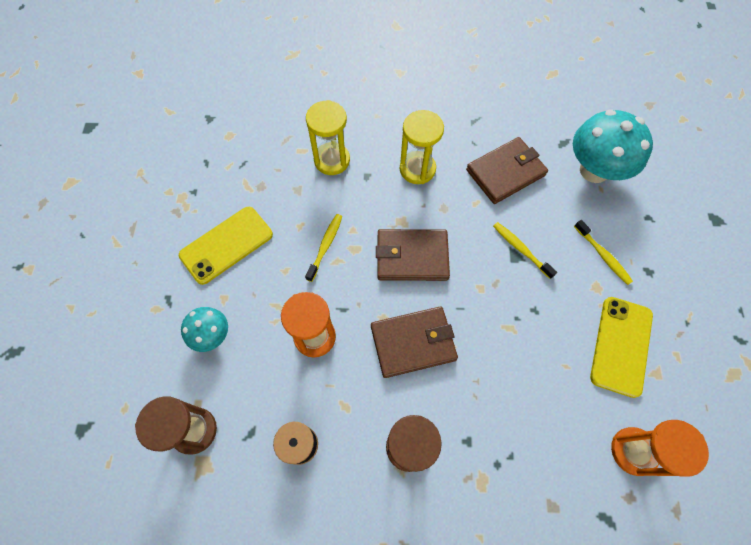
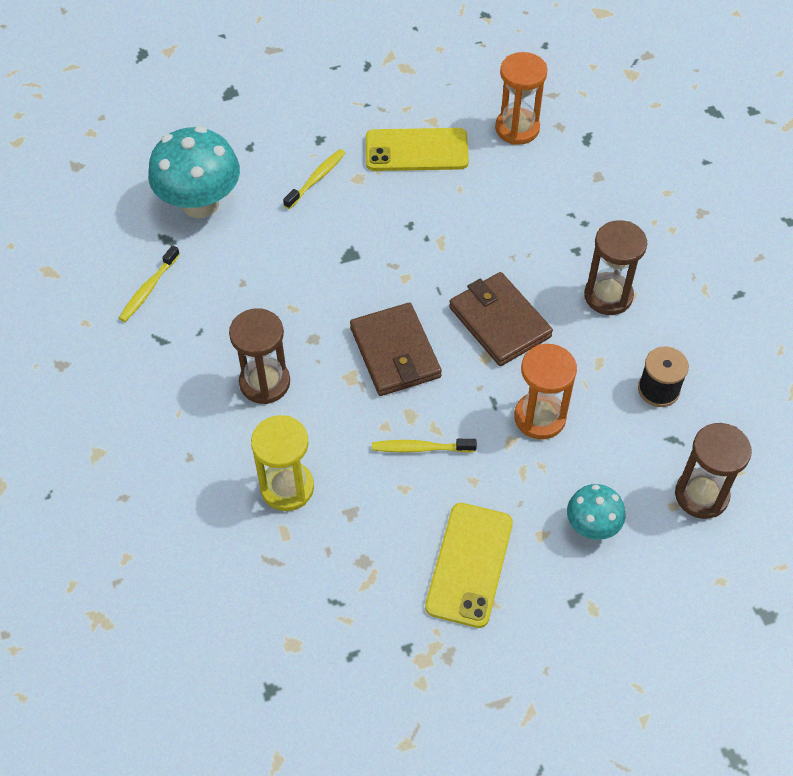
camera: 110 degrees left, 10 degrees down
(226, 245) = (469, 564): yellow phone -> yellow phone turned 75 degrees clockwise
(417, 169) = (265, 383): yellow hourglass -> brown hourglass
(505, 172) = (235, 288): brown wallet -> none
(521, 249) = (339, 251): yellow toothbrush -> yellow toothbrush (148, 289)

